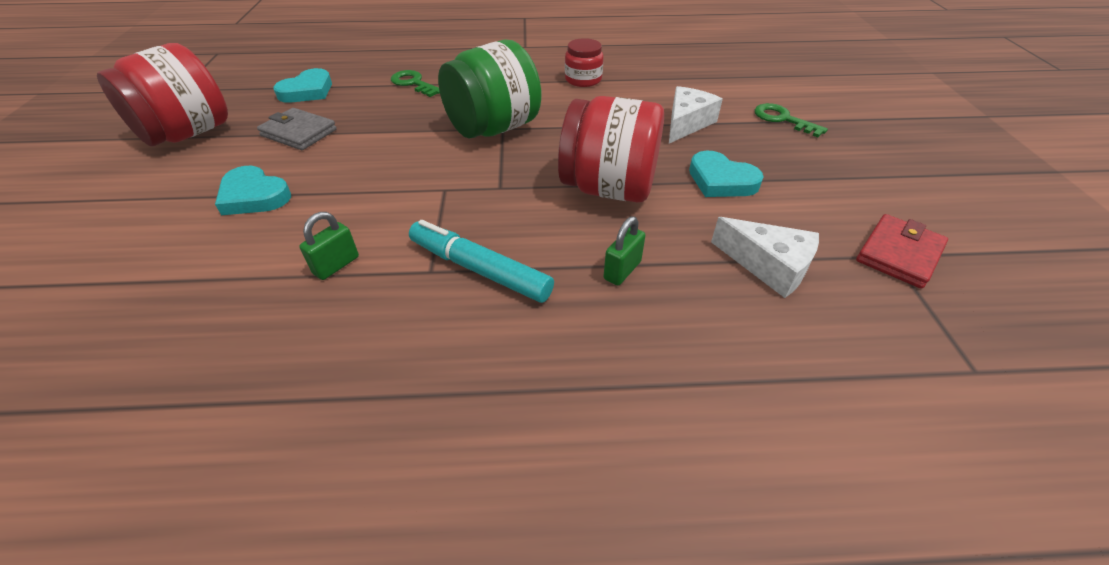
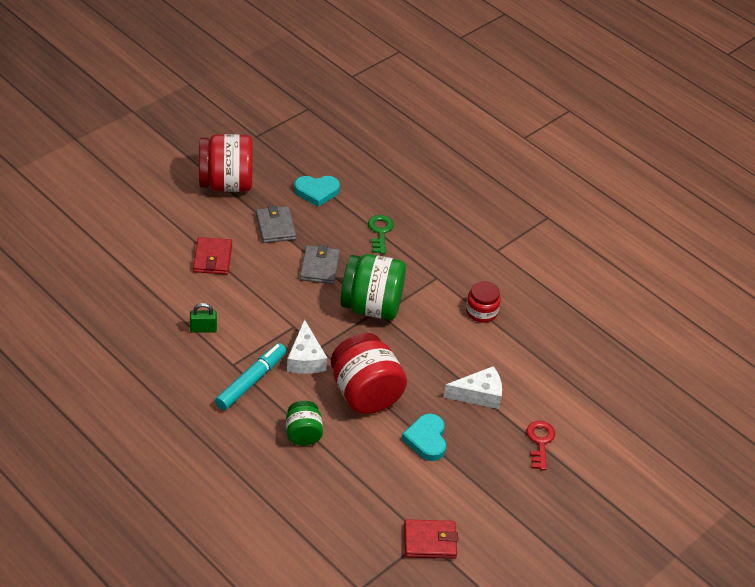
camera: 45 degrees right, 0 degrees up
(254, 196) = (212, 258): turquoise heart -> red wallet
(395, 133) = (319, 267): none -> grey wallet
(479, 269) = (251, 381): turquoise marker -> turquoise marker turned 45 degrees clockwise
(622, 270) = (303, 434): green padlock -> green jar
(768, 266) = (364, 490): white cheese -> white cheese (305, 358)
(782, 119) = (540, 442): green key -> red key

